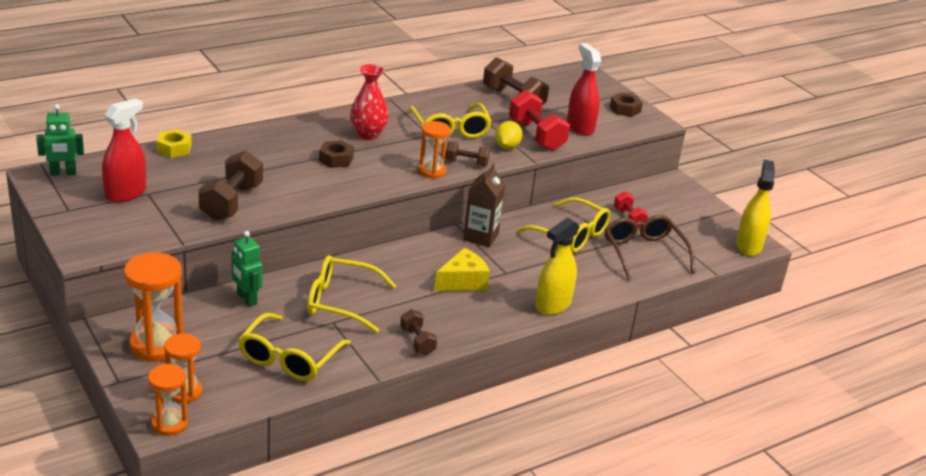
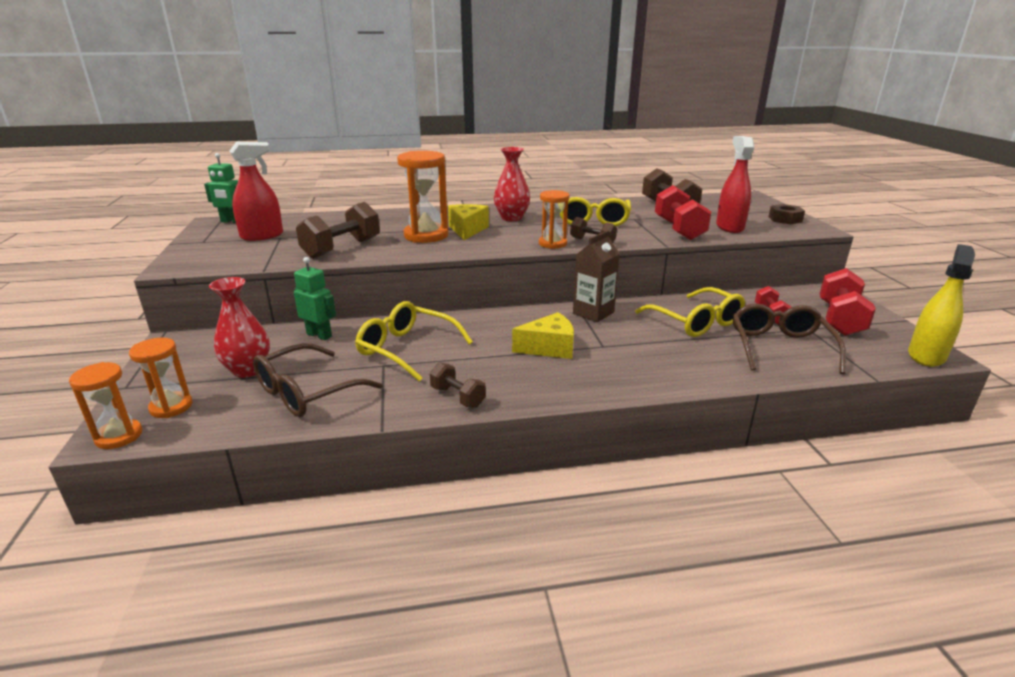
camera: 25 degrees right, 5 degrees down
(157, 345) = (198, 361): orange hourglass -> orange hourglass (426, 235)
(174, 148) = (337, 215): yellow nut -> none
(215, 346) = (248, 370): none -> red vase
(246, 299) = (319, 335): green robot -> green robot turned 135 degrees clockwise
(289, 358) = (307, 392): yellow glasses -> brown glasses
(336, 159) = (467, 230): brown nut -> yellow cheese
(417, 341) = (457, 397): brown dumbbell -> brown dumbbell turned 45 degrees counterclockwise
(507, 147) = (643, 234): yellow lemon -> none
(553, 305) = (643, 383): yellow spray bottle -> none
(683, 215) = (839, 319): none -> red dumbbell

